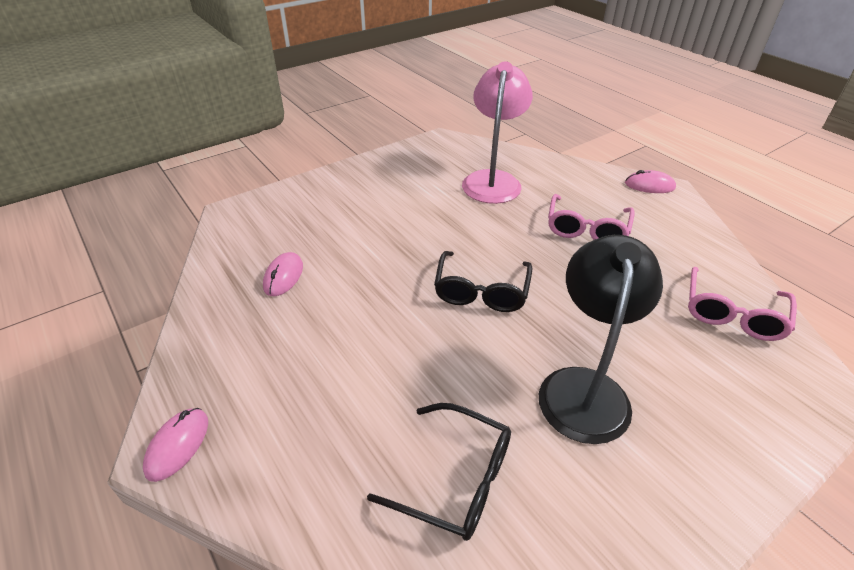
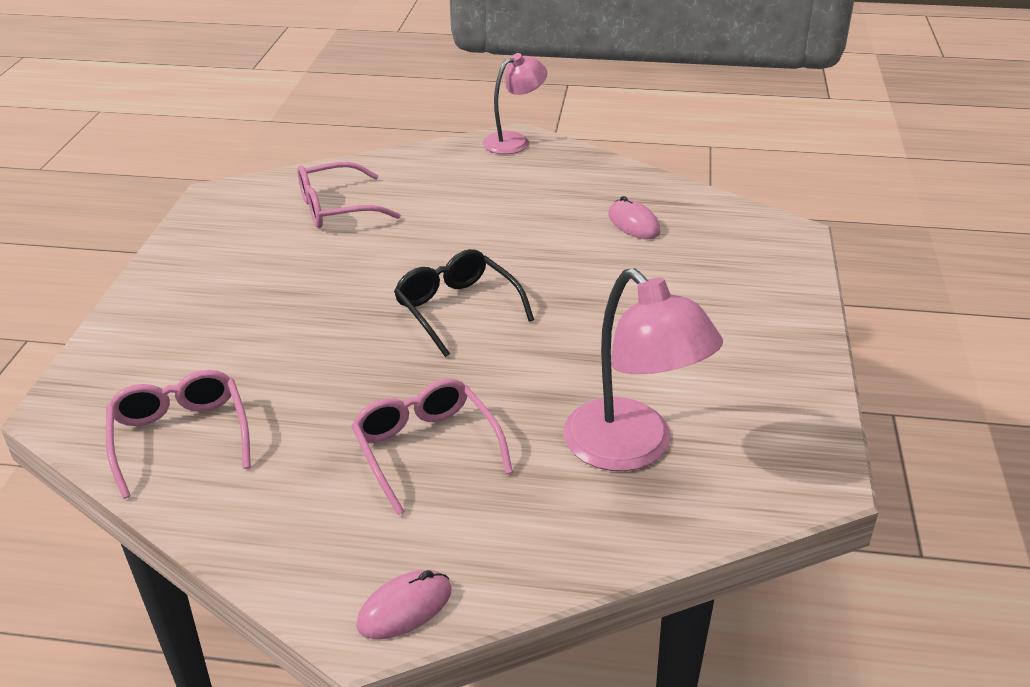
camera: 135 degrees right, 5 degrees down
(177, 445) = (514, 141): pink mouse -> pink lamp
(456, 479) = (336, 208): black glasses -> pink glasses
(584, 387) = (292, 292): black lamp -> none

